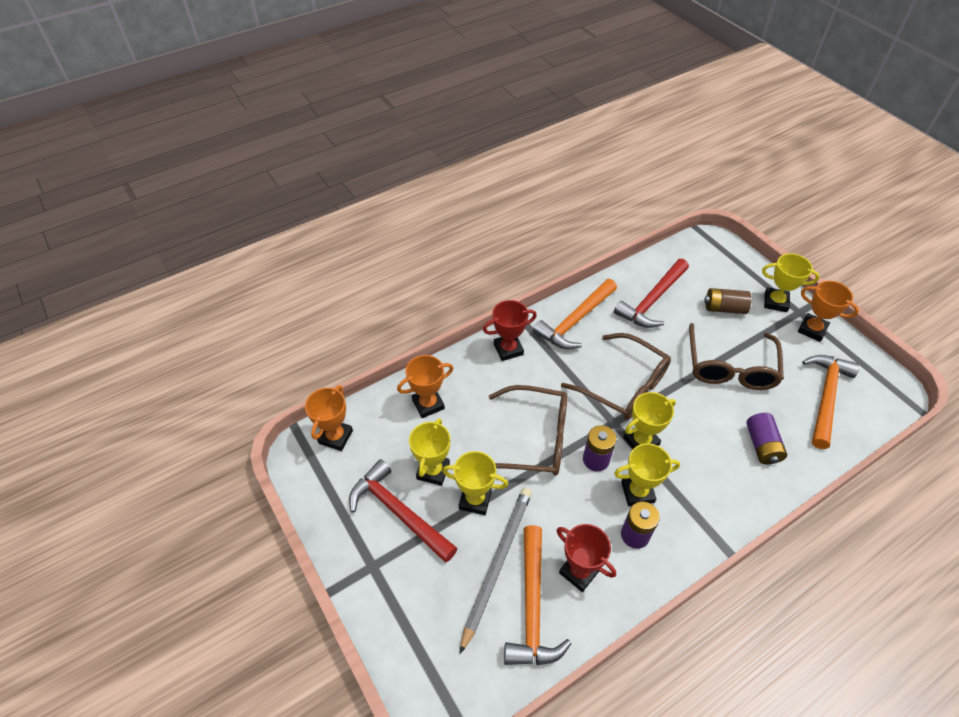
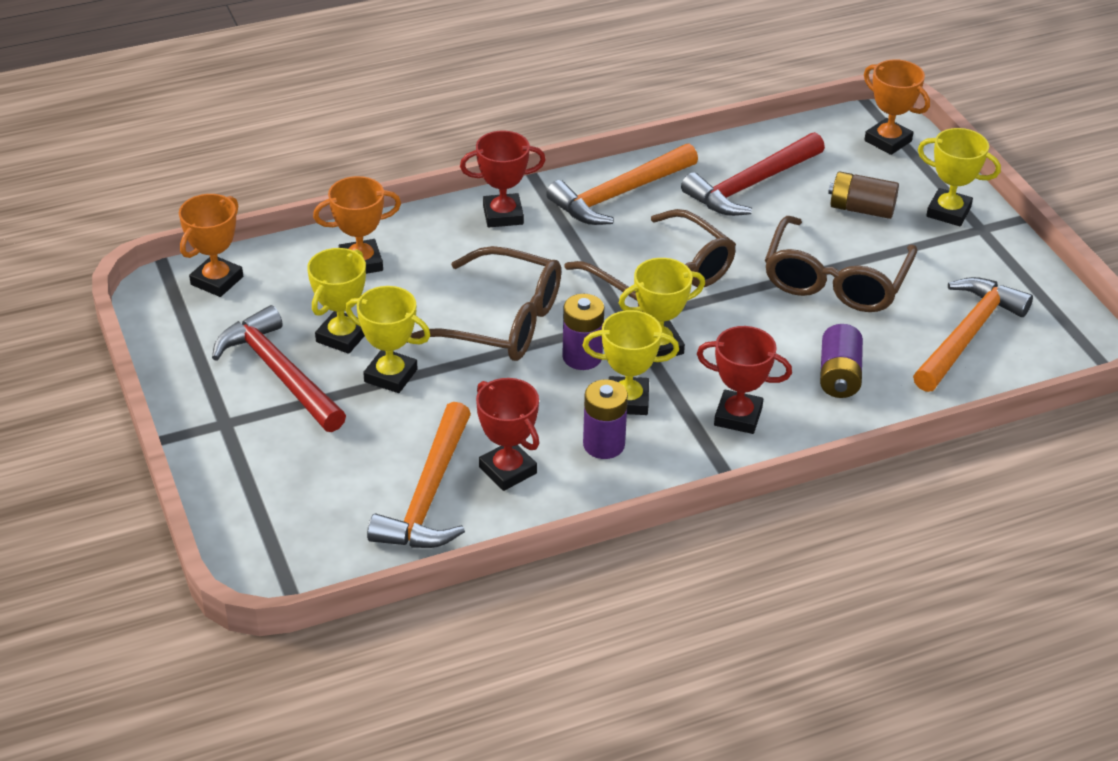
camera: 10 degrees right, 10 degrees down
(497, 563) = (397, 445): grey pencil -> none
(712, 493) = (738, 416): none -> red trophy
(812, 329) = (990, 253): orange trophy -> orange trophy (888, 141)

